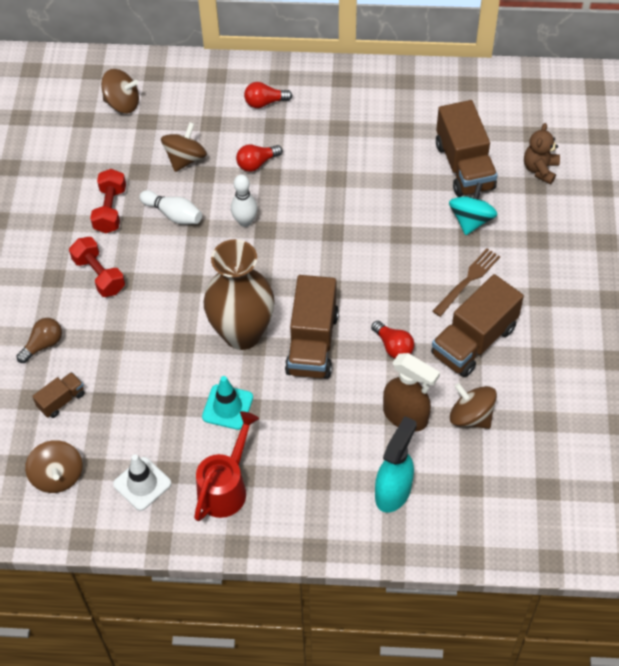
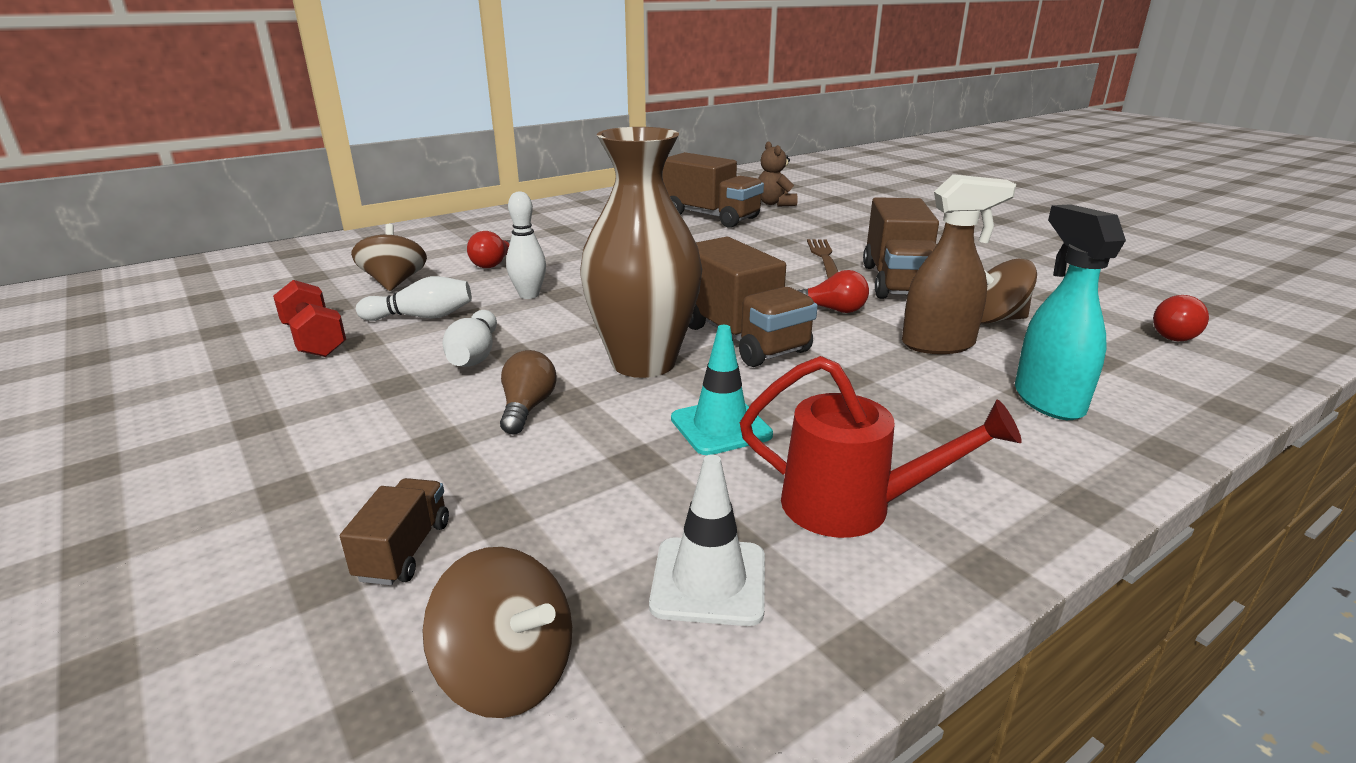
camera: 40 degrees left, 30 degrees down
(43, 344) = (296, 498): brown light bulb -> brown light bulb (527, 408)
(99, 275) = (349, 393): red dumbbell -> none
(122, 103) = (261, 275): brown spinning top -> none
(171, 274) = (474, 355): none -> white bowling pin
(226, 487) = (852, 507): red watering can -> red watering can turned 120 degrees clockwise
(265, 102) = (457, 236): red light bulb -> red light bulb (1175, 335)
(471, 220) = (766, 234): turquoise spinning top -> none

